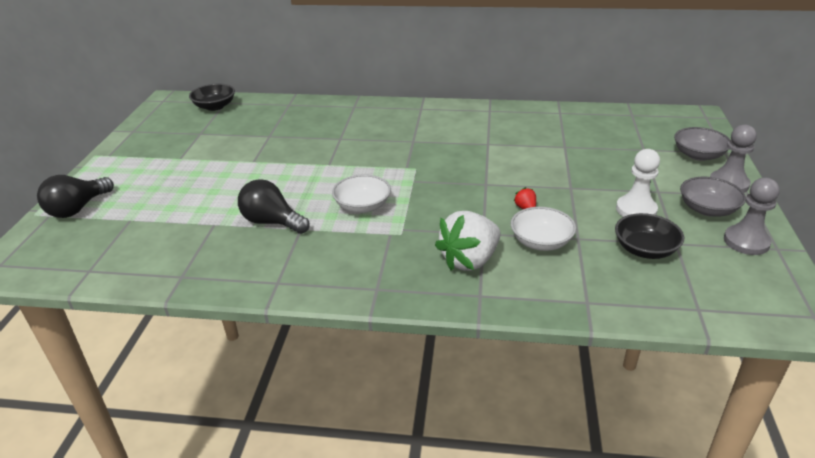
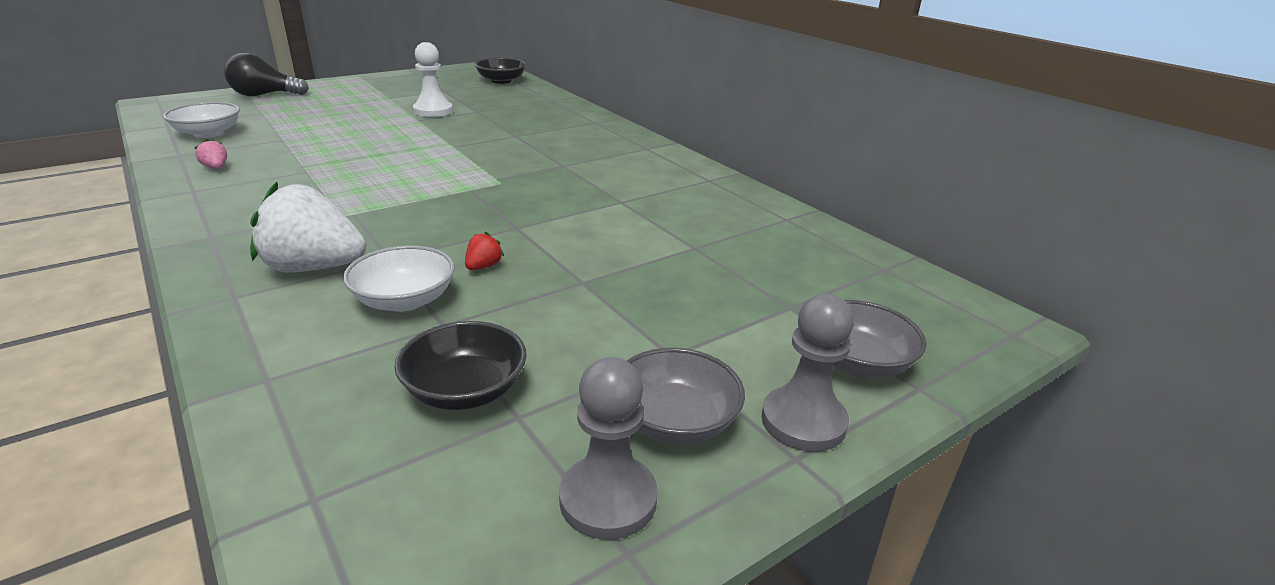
camera: 45 degrees right, 5 degrees down
(240, 264) = (216, 168): none -> pink strawberry
(272, 222) = (307, 157): black light bulb -> none
(362, 206) = (382, 182): white bowl -> white bowl (208, 133)
(636, 210) = (583, 350): white pawn -> white pawn (433, 111)

